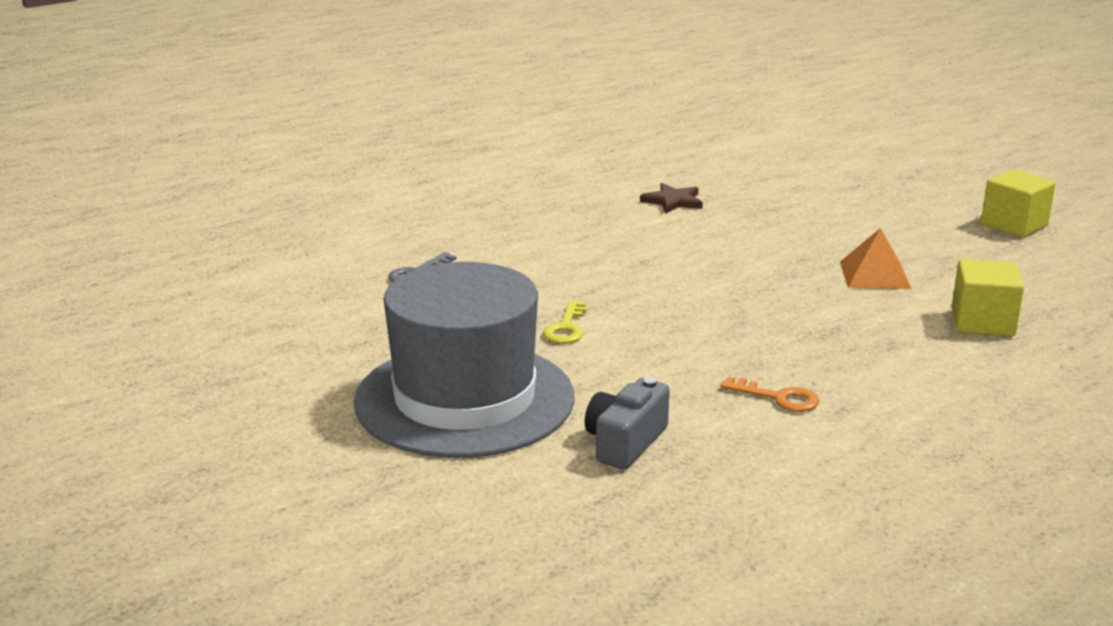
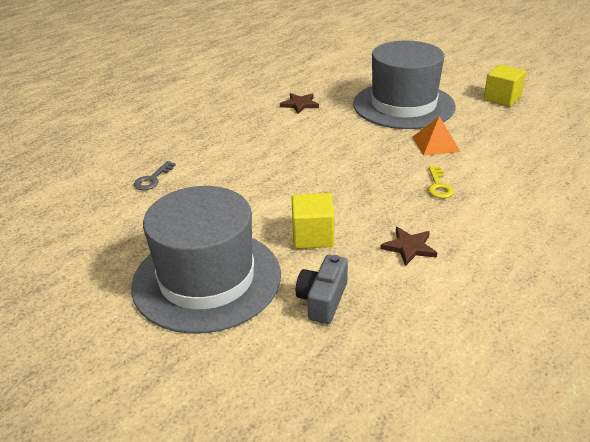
camera: 10 degrees left, 10 degrees up
(566, 328) = (259, 210): yellow key -> yellow key (439, 186)
(778, 398) = (409, 247): orange key -> brown star
(842, 218) = (403, 105): none -> grey hat
(982, 323) = (510, 171): yellow cube -> yellow cube (313, 236)

